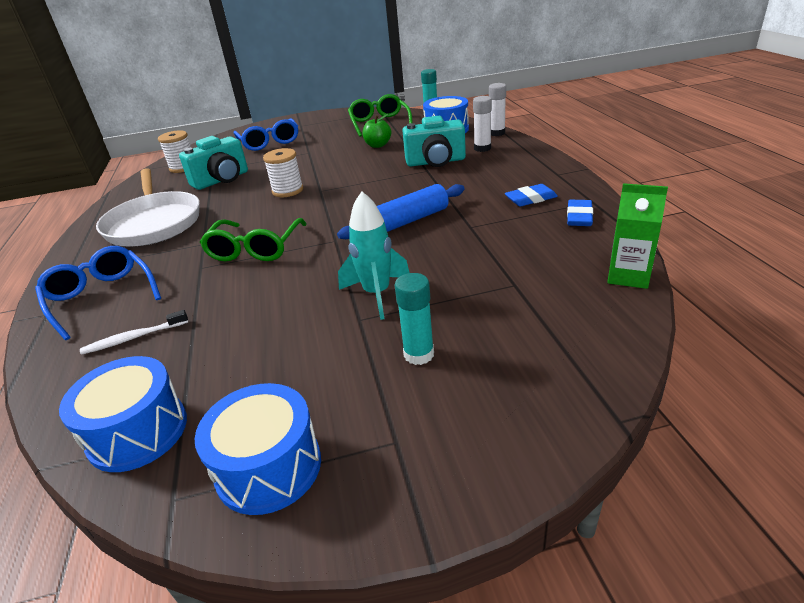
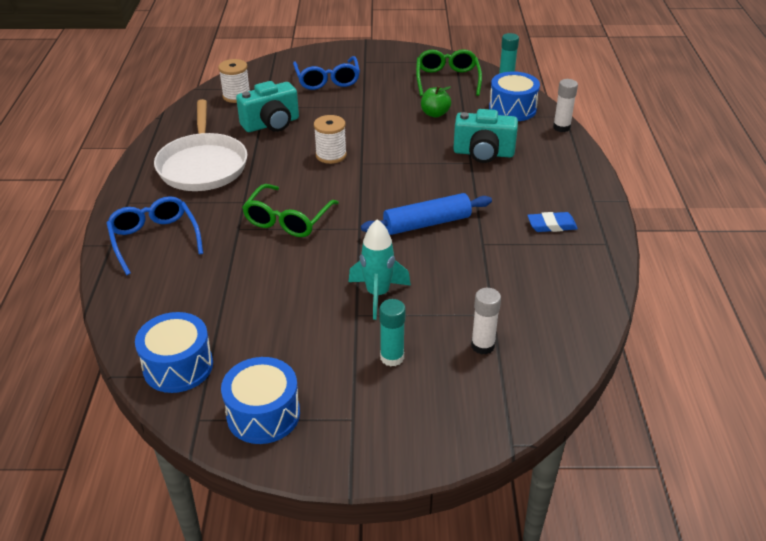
camera: 10 degrees right, 5 degrees up
(134, 338) = (179, 286): white toothbrush -> none
(482, 148) = (537, 146): white glue stick -> white glue stick (482, 346)
(579, 217) = (584, 258): blue eraser -> none
(628, 276) = (590, 330): green carton -> none

